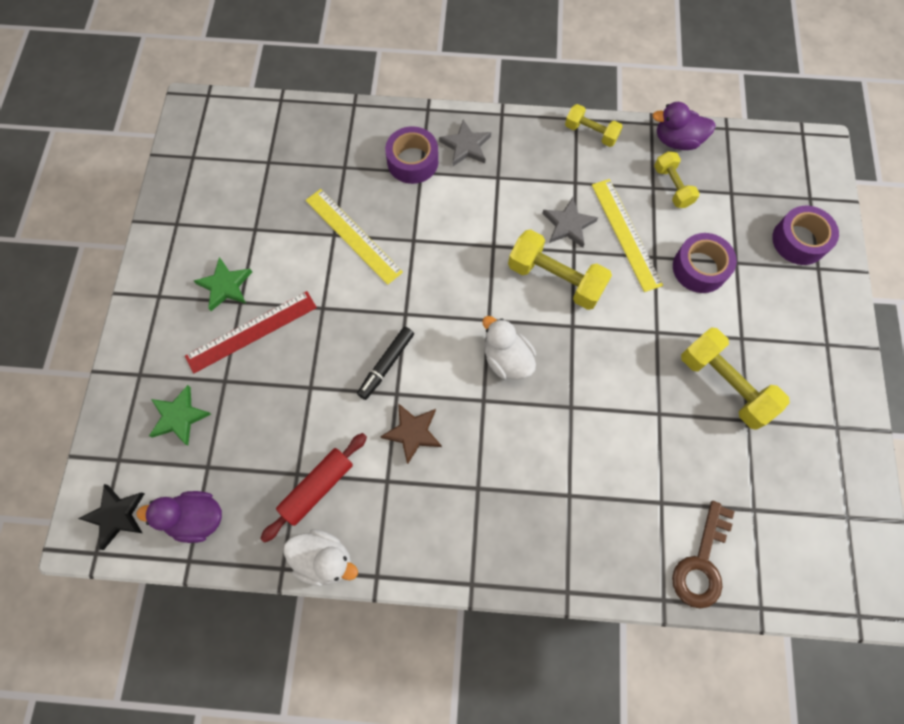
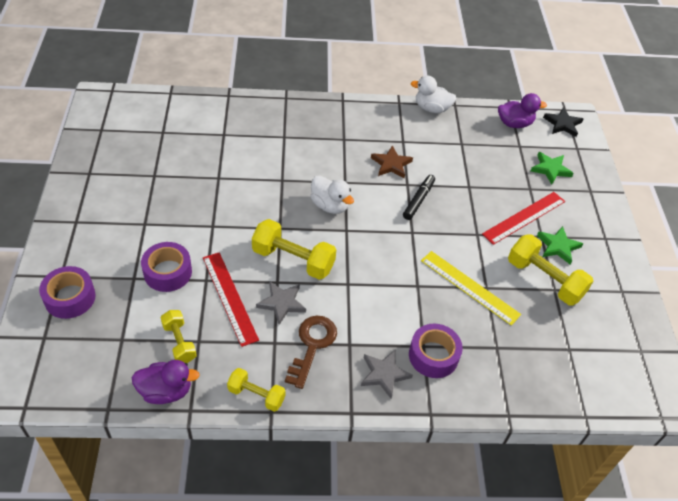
camera: 170 degrees right, 20 degrees down
(317, 488) = (446, 137): red rolling pin -> none
(626, 234) = (229, 297): yellow ruler -> red ruler
(702, 563) = (202, 109): brown key -> brown key (312, 345)
(724, 384) = (166, 194): yellow dumbbell -> yellow dumbbell (544, 279)

